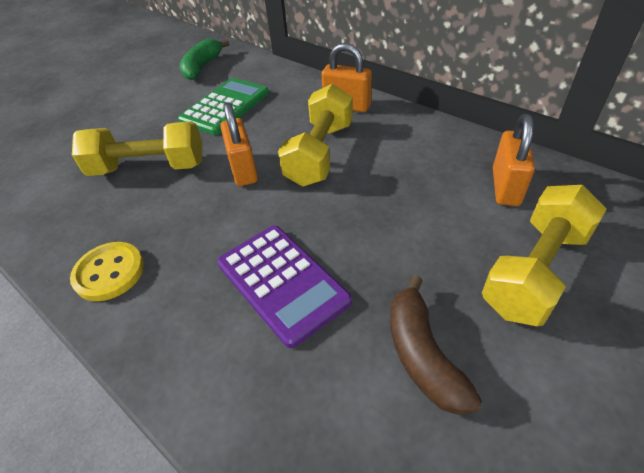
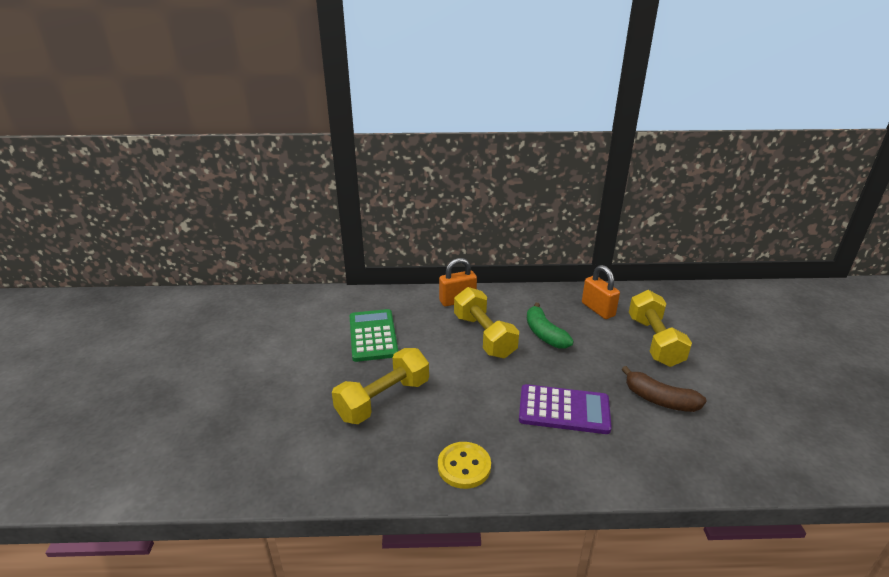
camera: 45 degrees left, 15 degrees down
(202, 67) = (303, 315): green banana -> green banana (544, 334)
(243, 170) = (452, 368): orange padlock -> none

